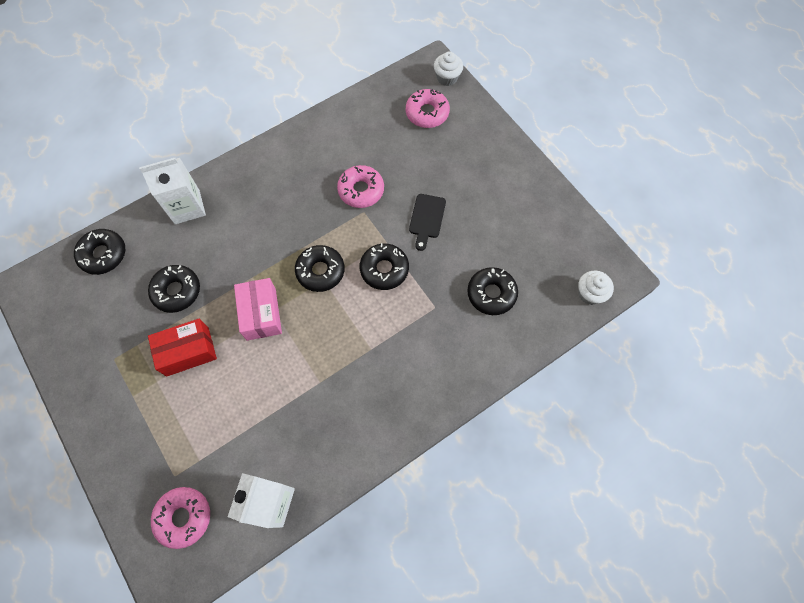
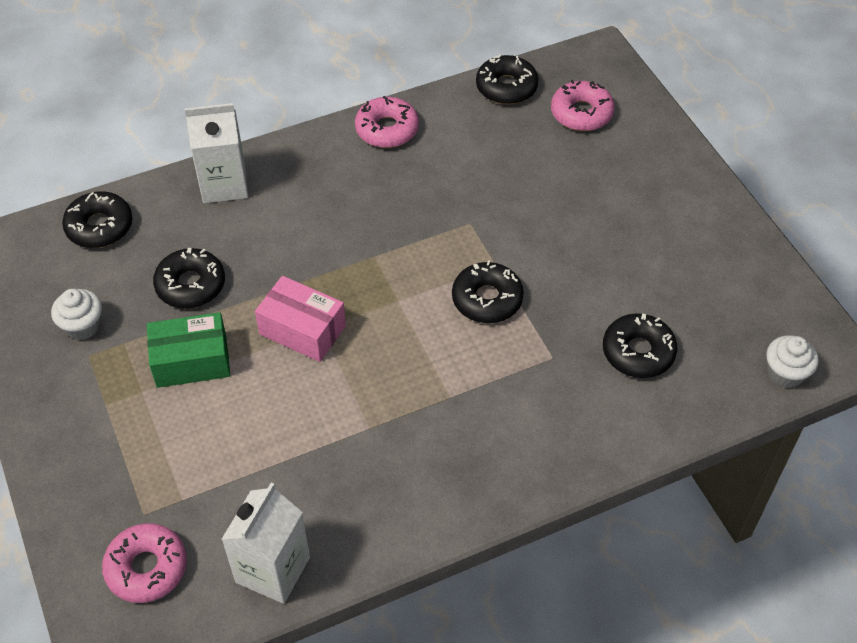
camera: 10 degrees right, 15 degrees down
(187, 351) = (191, 361): red box -> green box
(261, 314) = (302, 330): pink box -> pink box turned 60 degrees counterclockwise
(320, 271) = (395, 289): black donut -> black donut (506, 87)
(361, 190) = (470, 196): pink donut -> pink donut (387, 129)
(426, 219) = (559, 244): black cutting board -> none
(447, 78) = (617, 73): white cupcake -> white cupcake (83, 326)

